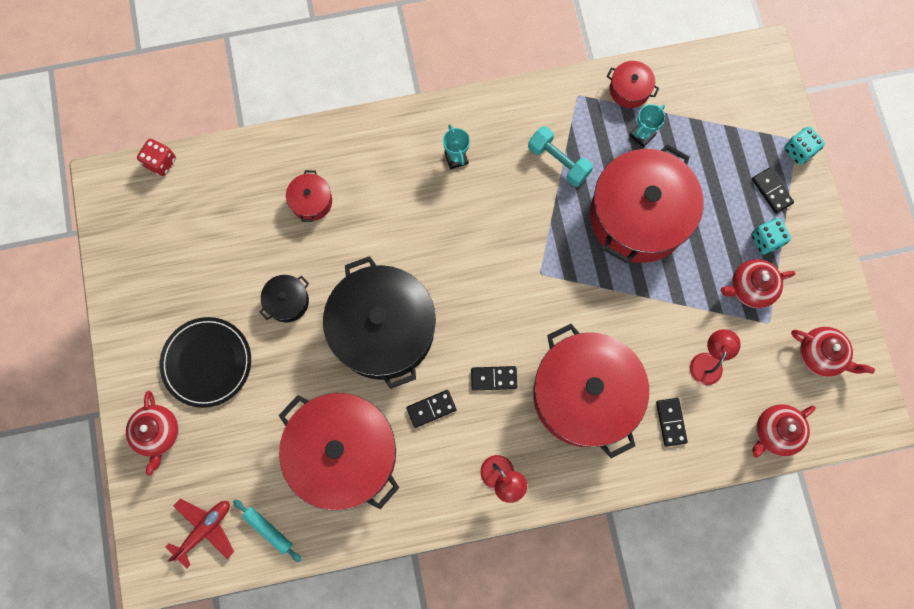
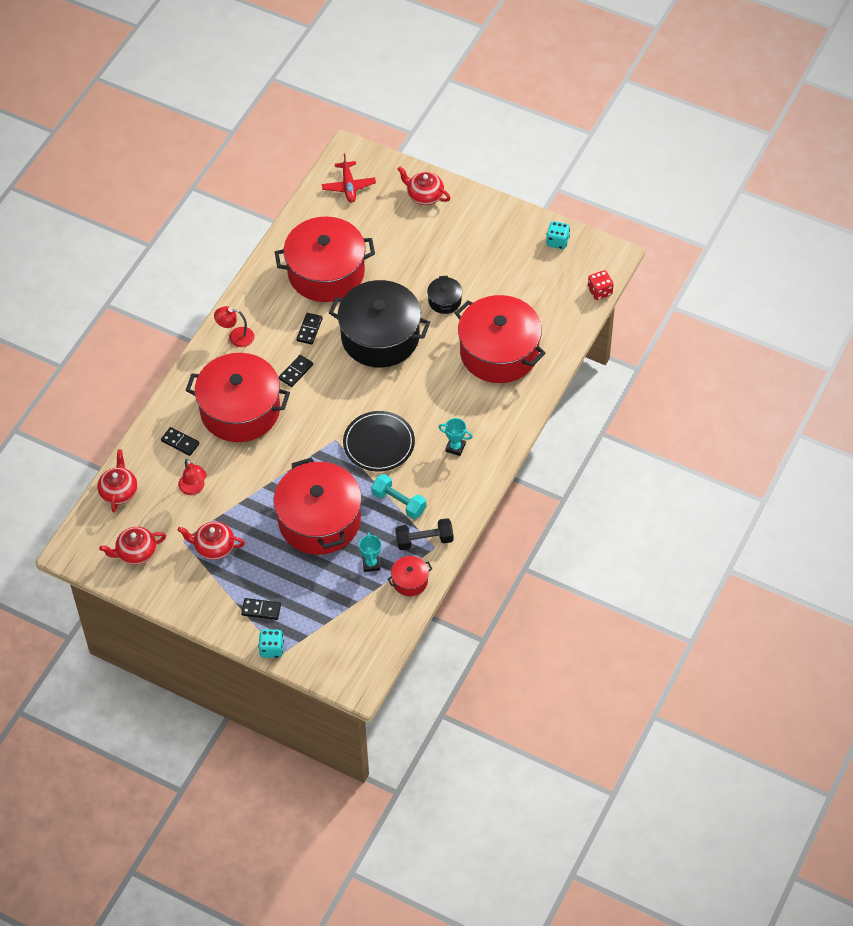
camera: 130 degrees right, 20 degrees down
(207, 362) = (444, 241): black plate -> black plate (379, 443)
(268, 530) = (319, 213): turquoise rolling pin -> none
(311, 201) = (499, 352): red pot -> red pot, size x2.35
(558, 161) = (399, 502): turquoise dumbbell -> turquoise dumbbell turned 45 degrees clockwise
(578, 109) = (424, 540): none -> black dumbbell
(750, 288) = (213, 547): red teapot -> red teapot turned 105 degrees counterclockwise
(766, 240) = (233, 580): turquoise dice -> turquoise dice (557, 241)

